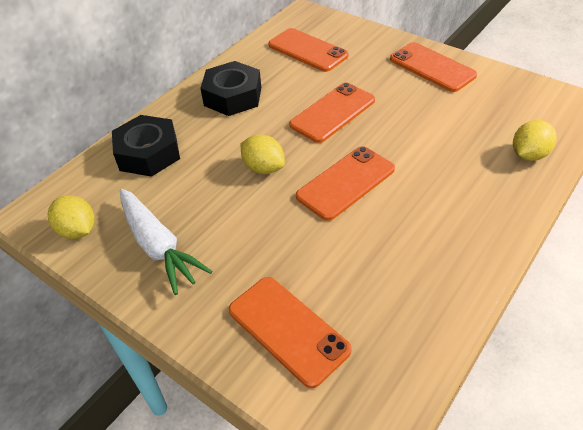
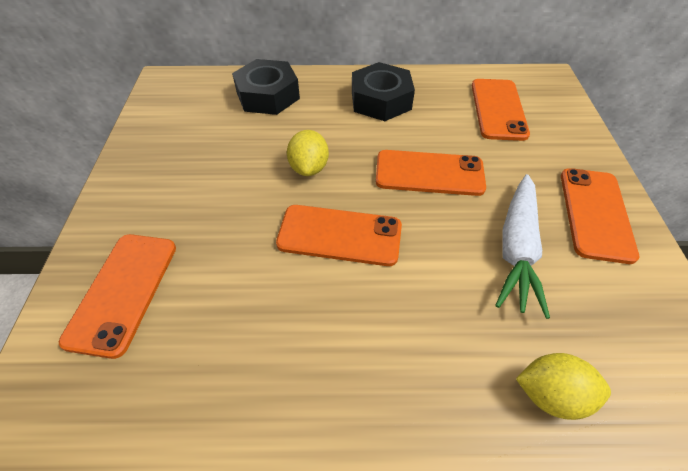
camera: 50 degrees right, 5 degrees up
(78, 230) = (160, 109): yellow lemon -> none
(158, 246) = (171, 157): white carrot -> white carrot (517, 249)

